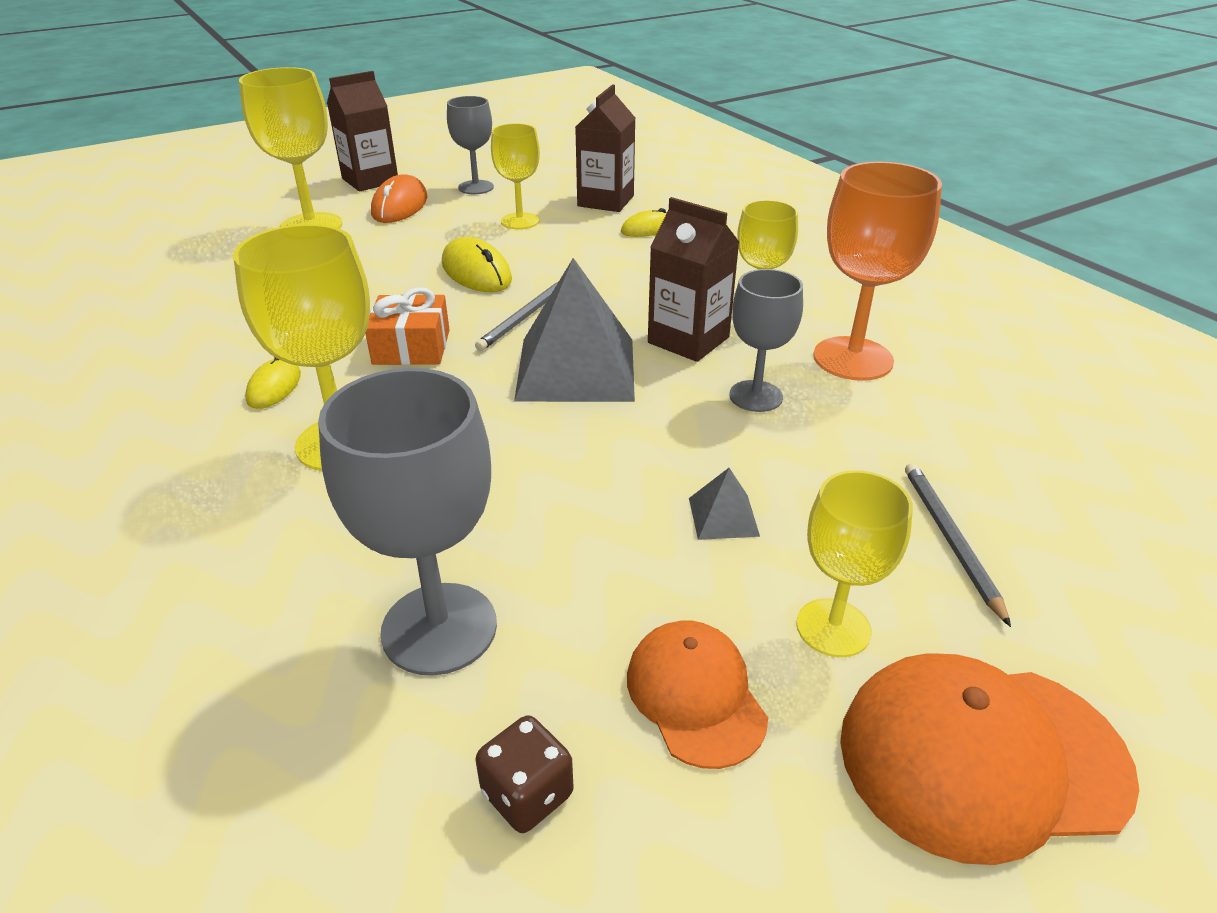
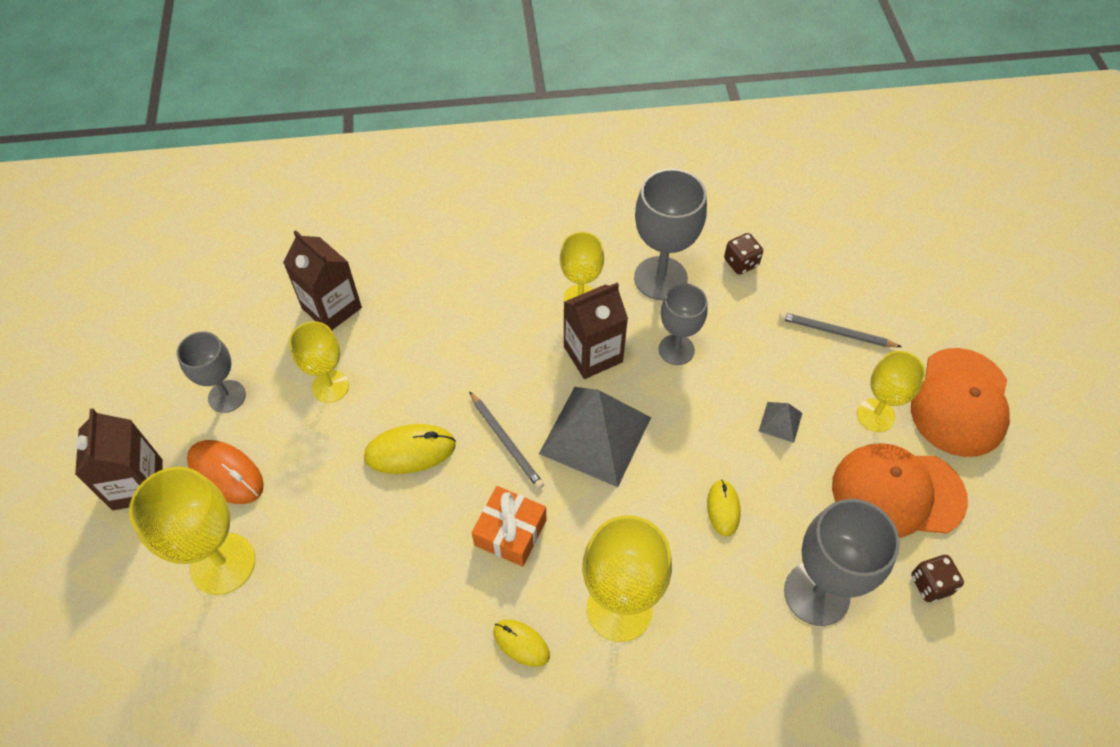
camera: 65 degrees left, 20 degrees up
(648, 229) = (407, 302): yellow mouse -> yellow mouse (723, 508)
(695, 695) = (897, 492): orange cap -> orange cap, size x1.61
(853, 359) = (660, 278): orange goblet -> grey goblet
(961, 415) = (741, 263): none -> brown dice

